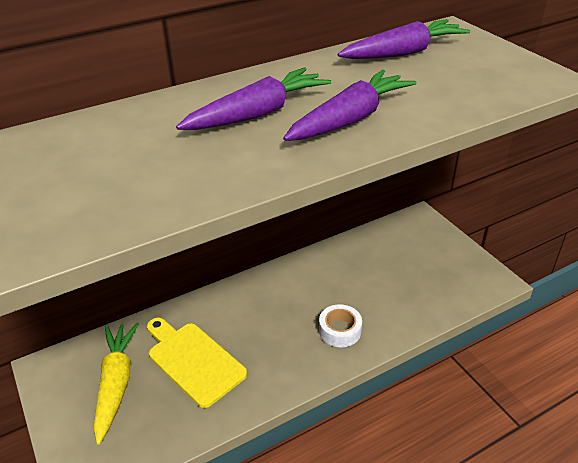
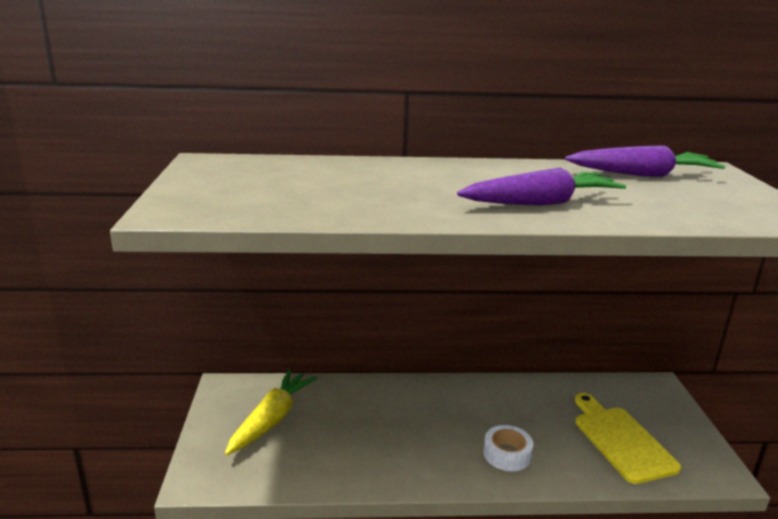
camera: 25 degrees right, 15 degrees down
(193, 360) = (348, 426): yellow cutting board -> yellow cutting board (621, 440)
(257, 114) = (458, 183): purple carrot -> none

